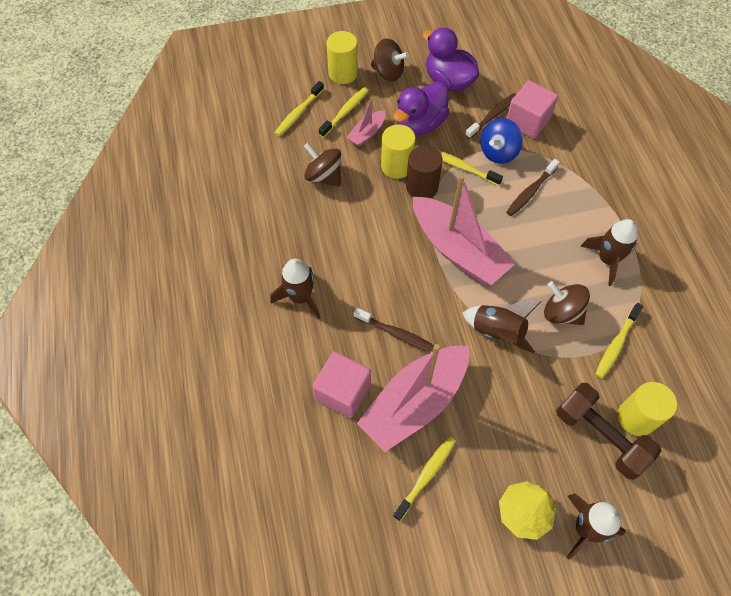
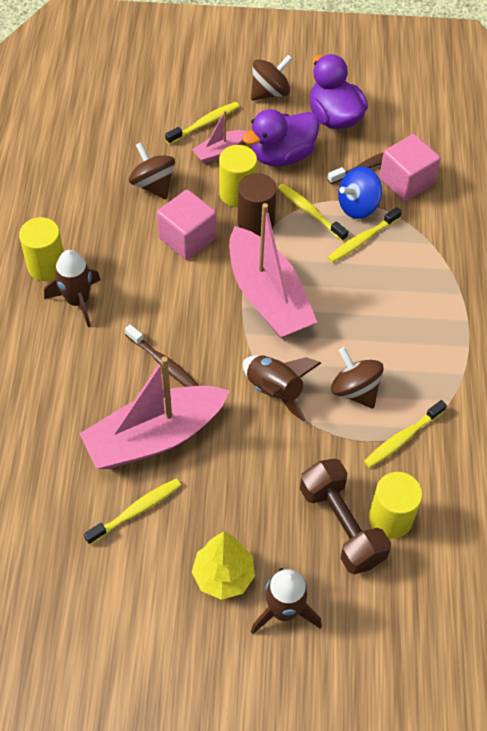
camera: 15 degrees right, 5 degrees down
(298, 113) = (152, 113): yellow toothbrush -> yellow toothbrush (362, 240)
(343, 73) = (219, 82): yellow cylinder -> yellow cylinder (46, 266)
(343, 392) = (83, 405): pink cube -> pink cube (187, 238)
(388, 72) = (270, 93): brown spinning top -> brown spinning top turned 75 degrees counterclockwise
(530, 192) = (376, 256): brown toothbrush -> none
(607, 260) = (432, 349): brown rocket -> none

